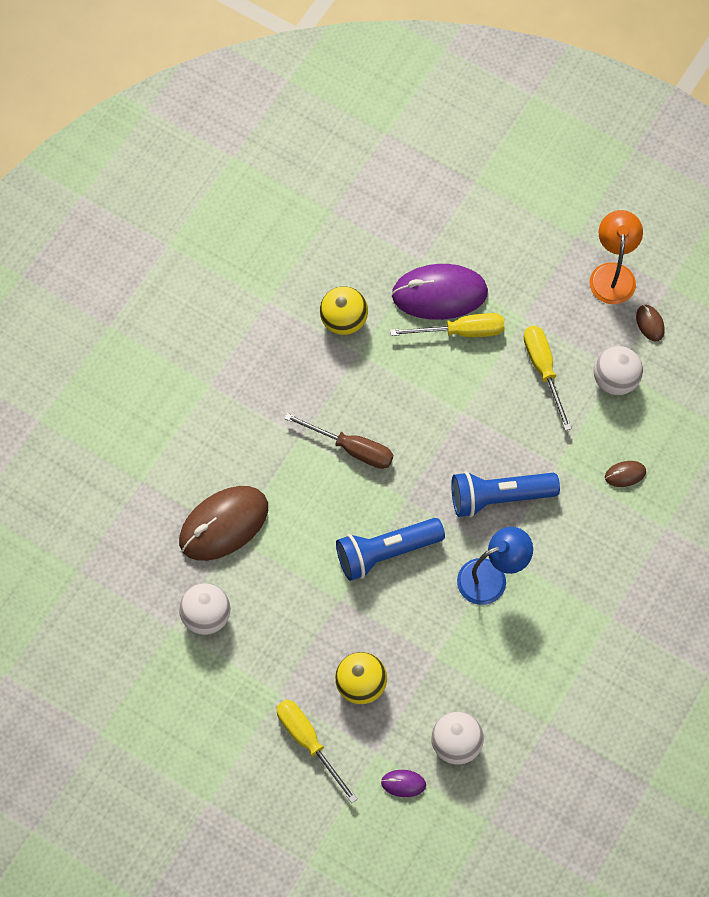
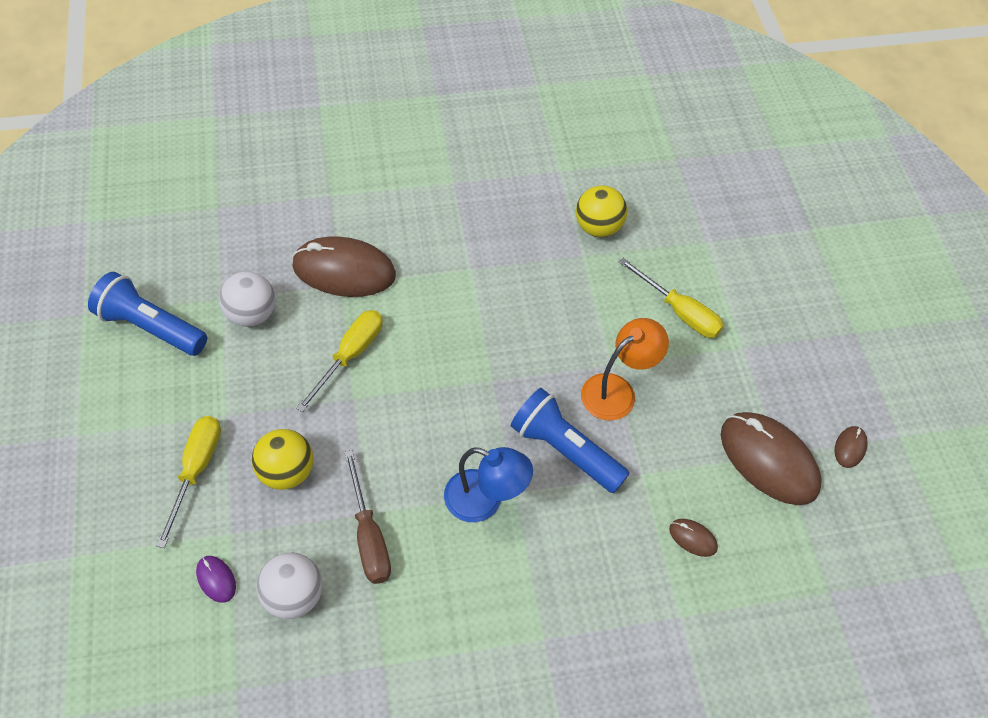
camera: 45 degrees right, 10 degrees down
(351, 448) = (496, 309): brown screwdriver -> brown screwdriver (369, 536)
(386, 552) = (428, 401): blue flashlight -> blue flashlight (151, 327)
(439, 294) = (693, 273): purple mouse -> none
(543, 370) = (714, 396): yellow screwdriver -> yellow screwdriver (350, 355)
(612, 274) = (857, 384): orange lamp -> orange lamp (617, 390)
(615, 380) = (768, 460): white ball -> brown mouse

